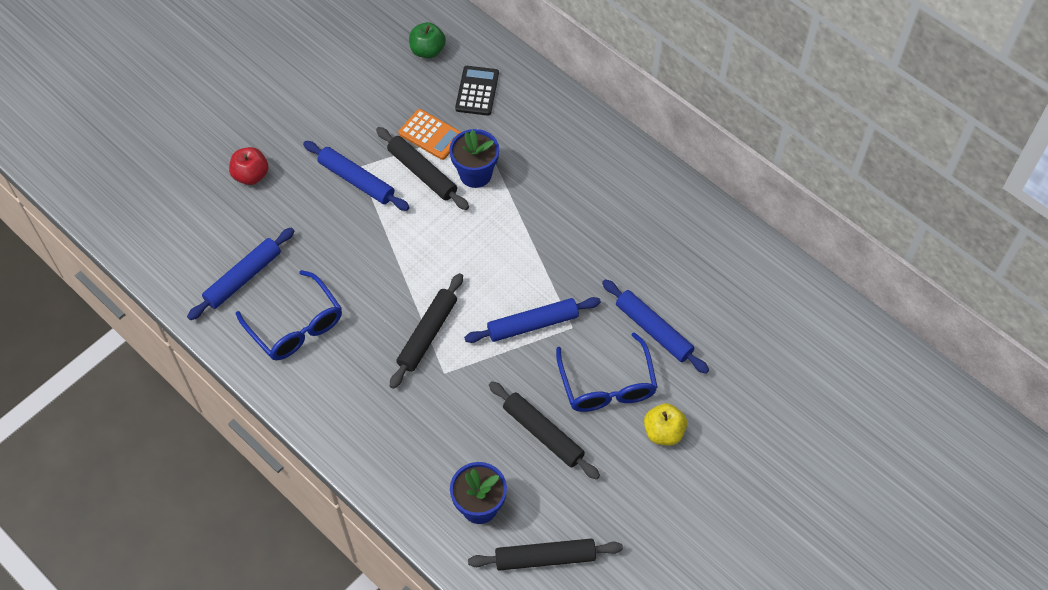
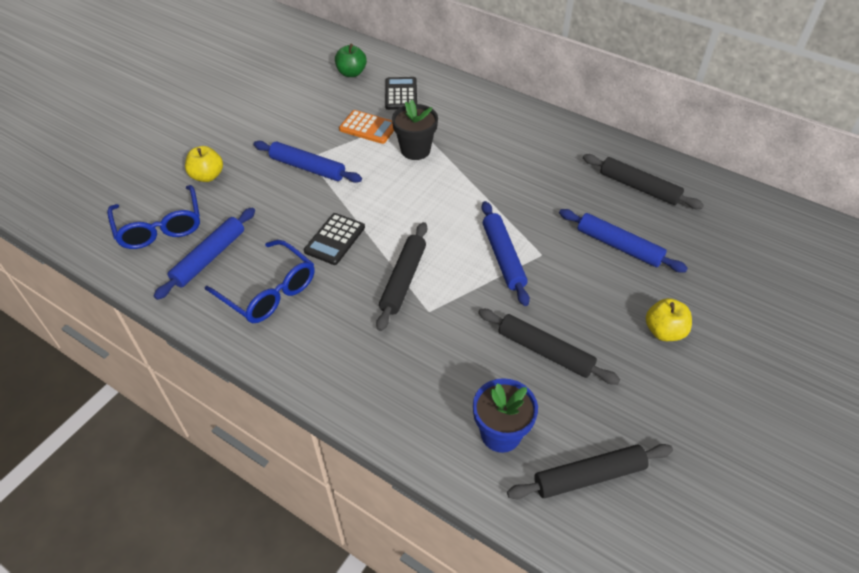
camera: 10 degrees left, 10 degrees down
(251, 175) = (207, 176): red apple -> yellow apple
(369, 276) = (335, 239): none -> black calculator
(422, 173) = (367, 155): black rolling pin -> black rolling pin (639, 187)
(475, 174) = (415, 150): blue flower pot -> black flower pot
(532, 324) = (503, 257): blue rolling pin -> blue rolling pin turned 75 degrees counterclockwise
(607, 385) = (593, 298): blue glasses -> blue glasses (160, 227)

